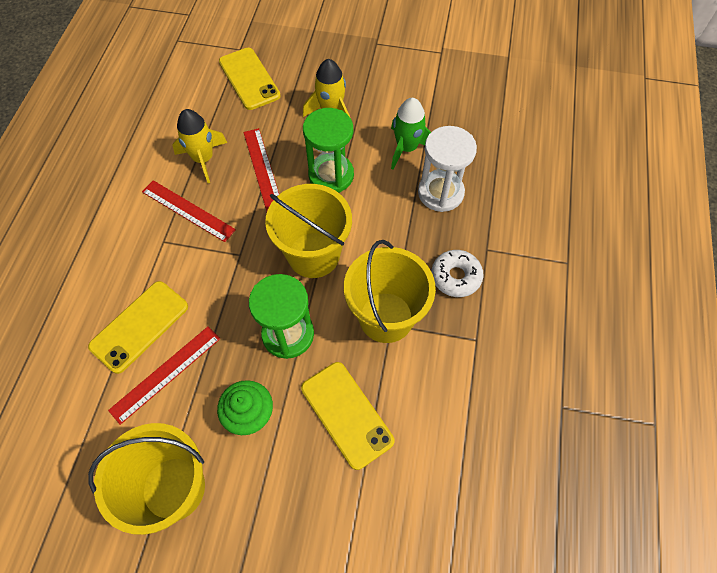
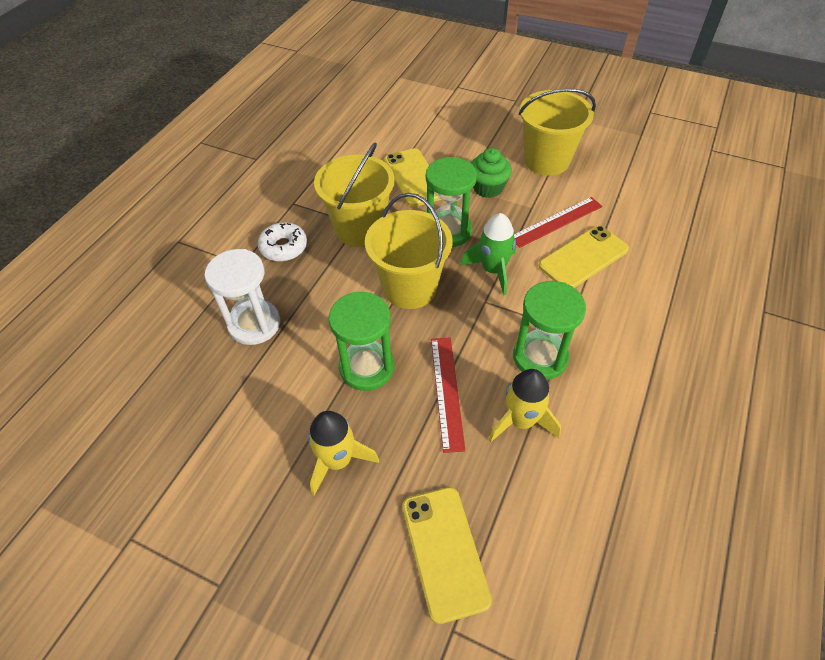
camera: 165 degrees left, 10 degrees down
(188, 210) = (540, 357): red ruler -> green hourglass
(407, 148) = (263, 384): green rocket -> green rocket (493, 270)

